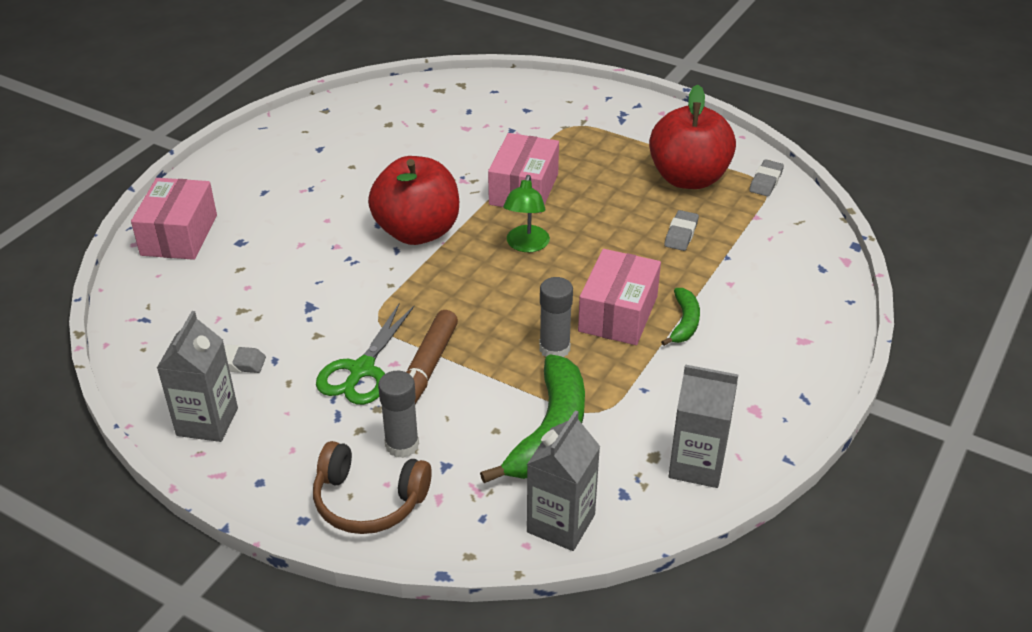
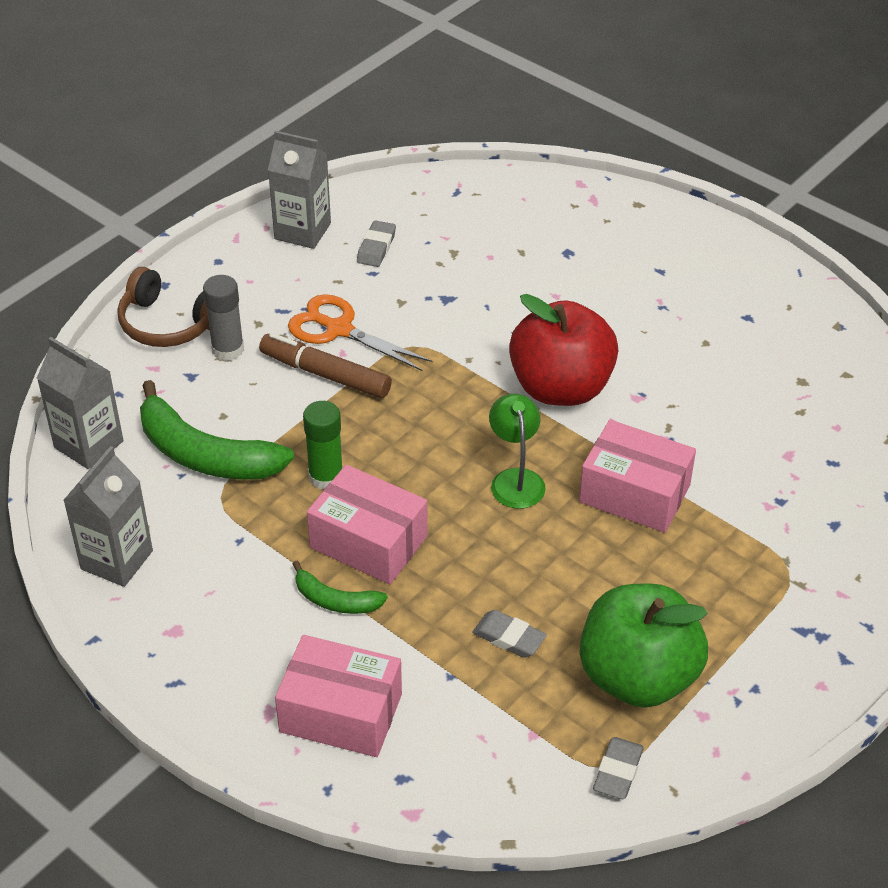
camera: 100 degrees right, 5 degrees up
(179, 235) = (588, 210): pink box -> pink box (341, 713)
(361, 370) = (339, 329): green scissors -> orange scissors
(368, 501) = (168, 324): brown headphones -> brown headphones turned 90 degrees counterclockwise
(526, 245) = (515, 479): green lamp -> green lamp turned 60 degrees clockwise
(554, 349) = (326, 477): grey glue stick -> green glue stick
(688, 178) = (638, 676): red apple -> green apple
(766, 181) = (617, 771): grey eraser -> grey eraser turned 75 degrees clockwise

